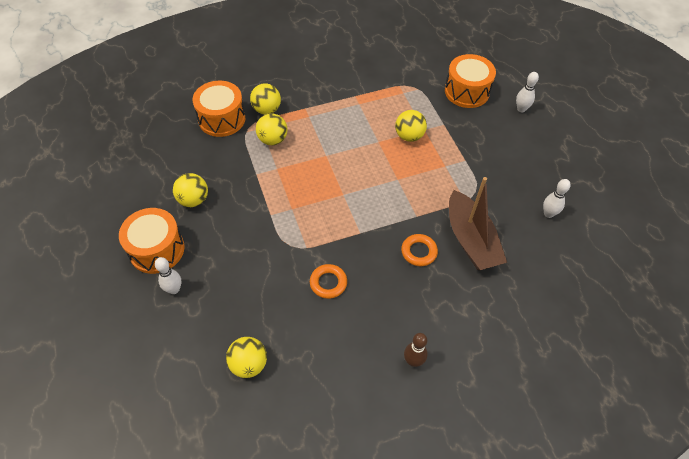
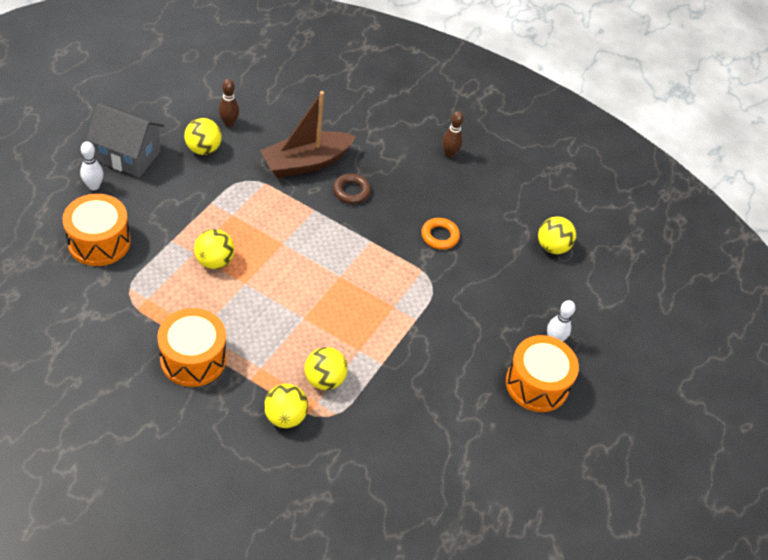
camera: 135 degrees left, 5 degrees down
(193, 200) = (461, 396): yellow ball -> yellow ball (203, 149)
(222, 119) = (338, 453): orange drum -> orange drum (193, 358)
(419, 252) = (351, 191): orange ring -> brown ring
(471, 240) = (306, 163): brown boat -> brown boat turned 150 degrees counterclockwise
(542, 138) = (128, 156): none -> grey house
(548, 214) = (229, 123): white bowling pin -> brown bowling pin

